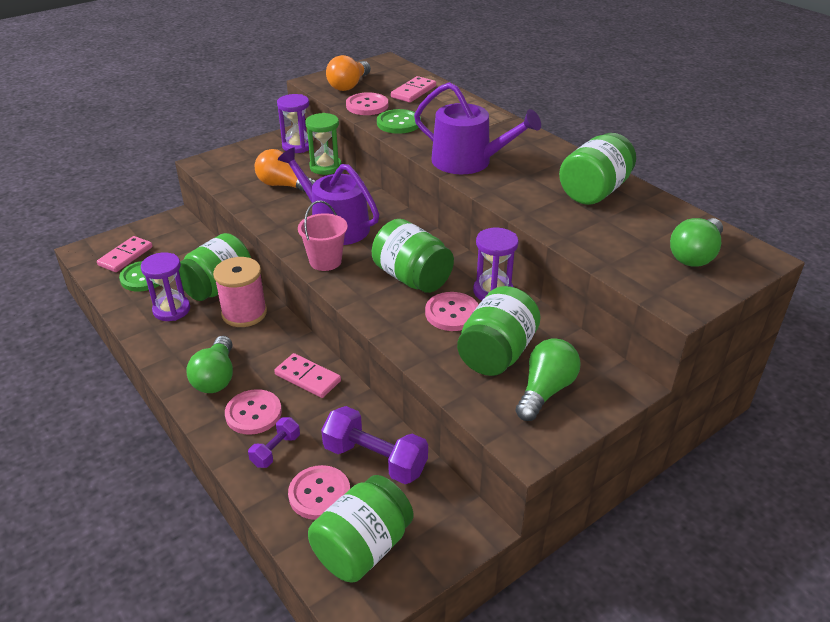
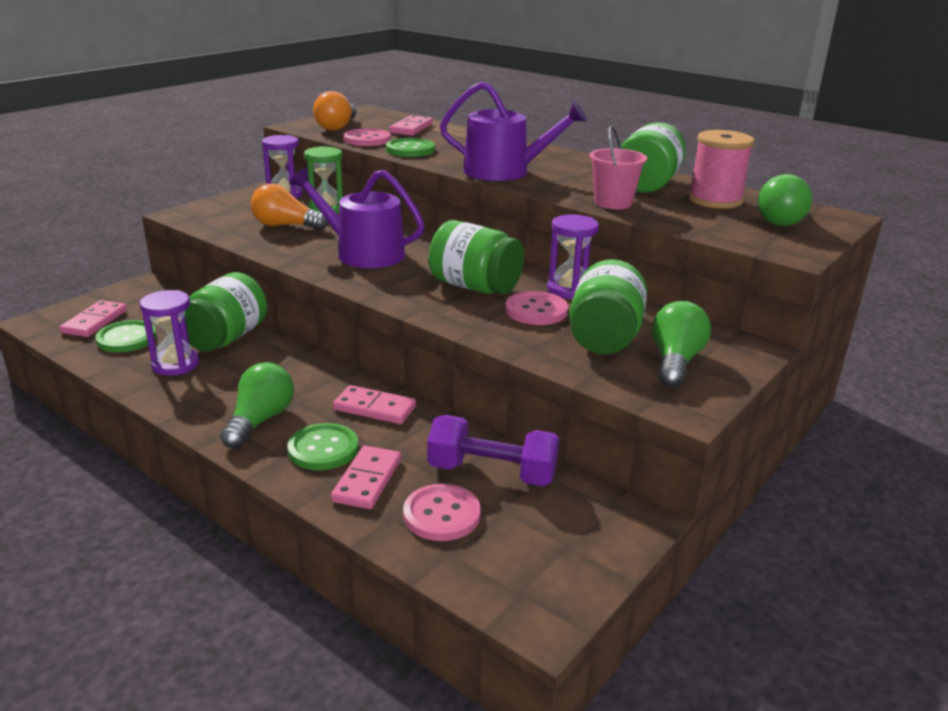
camera: 15 degrees left, 10 degrees down
(216, 377) = (260, 420): green light bulb -> green light bulb turned 150 degrees counterclockwise
(244, 313) = (269, 358): pink spool -> pink spool (715, 200)
(253, 413) = (323, 449): pink button -> green button
(276, 450) = (367, 480): purple dumbbell -> pink domino
(325, 261) = (368, 282): pink bucket -> pink bucket (613, 203)
(362, 548) = (520, 559): green jar -> none

